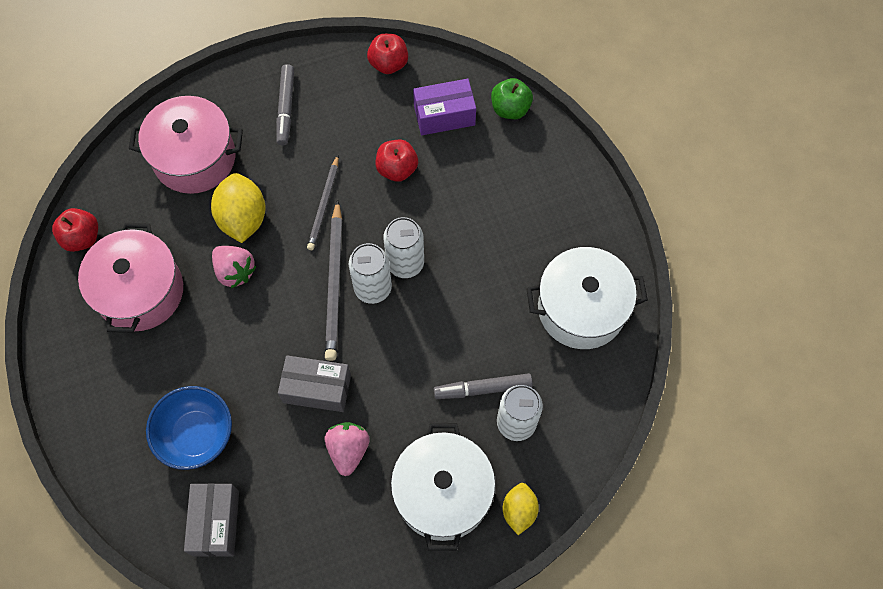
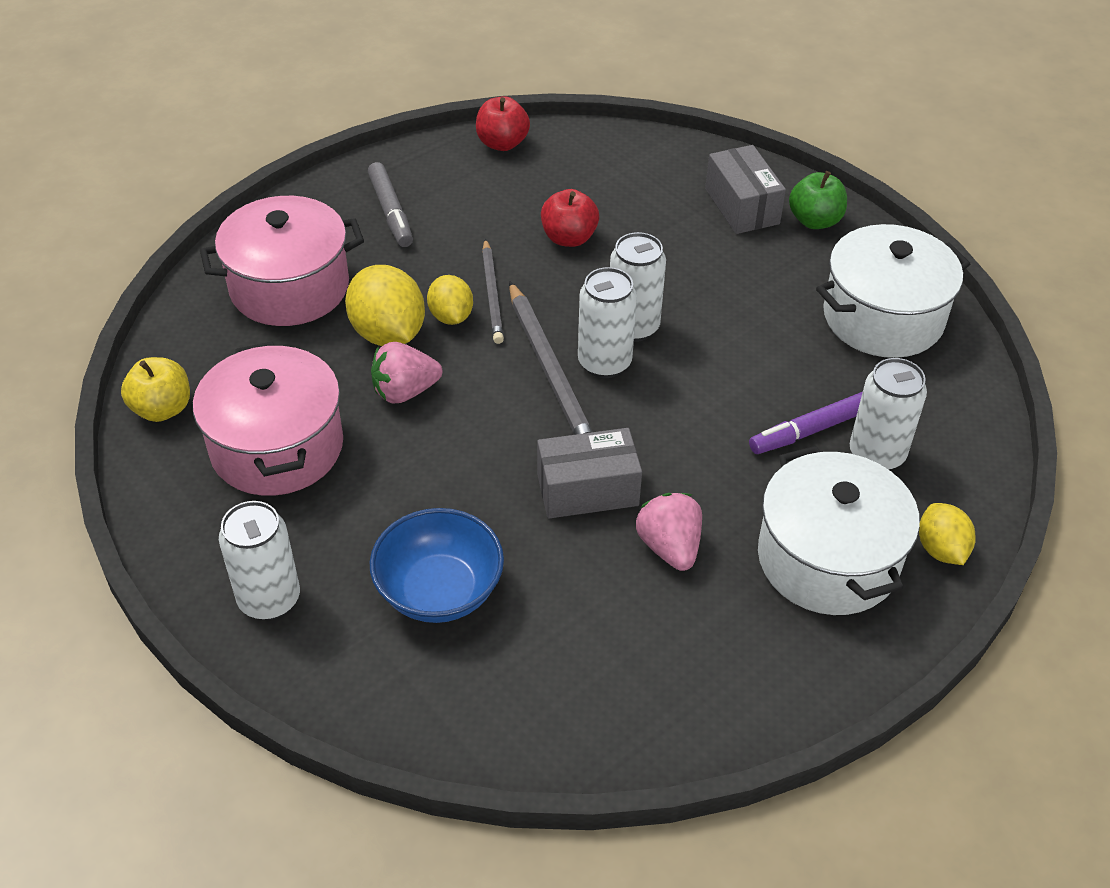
camera: 20 degrees left, 20 degrees down
(82, 238) = (162, 409): red apple -> yellow apple
(96, 407) = (269, 599): none -> white can
(216, 523) = (522, 691): grey box -> grey box (742, 206)
(235, 271) = (405, 391): pink strawberry -> pink strawberry turned 135 degrees clockwise
(289, 216) = (451, 316): none -> yellow lemon
(444, 115) = (600, 175): purple box -> none
(483, 389) = (811, 430): grey marker -> purple marker
(510, 109) = (677, 152): green apple -> green apple (815, 221)

